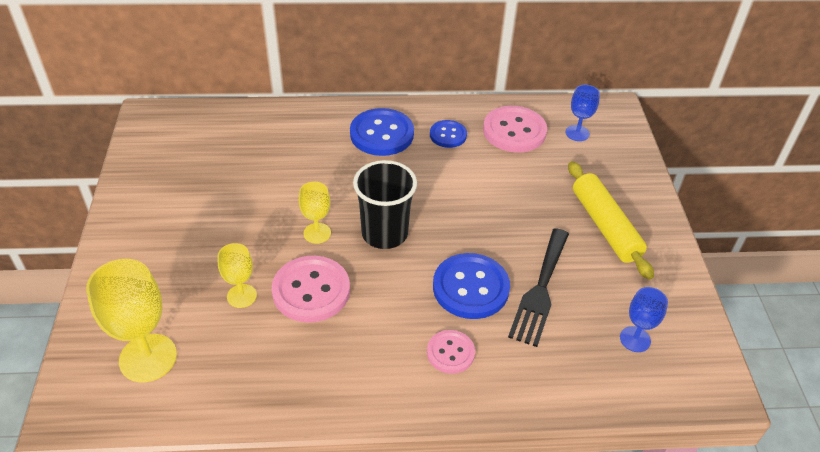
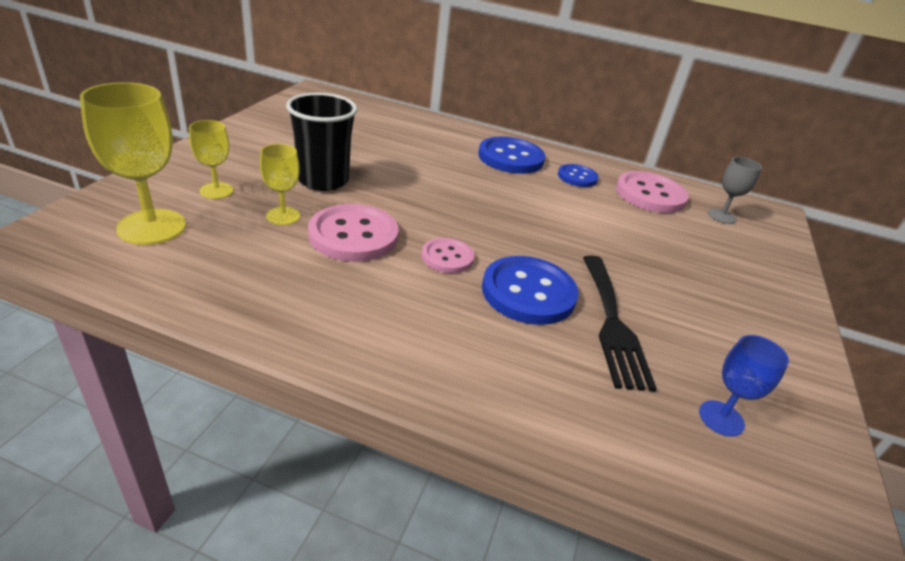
camera: 20 degrees right, 10 degrees down
(317, 233) = (395, 199): yellow goblet -> yellow goblet (216, 191)
(384, 233) = (463, 221): black cup -> black cup (323, 180)
(450, 353) = (466, 340): pink button -> pink button (447, 257)
(540, 290) = (612, 324): black fork -> black fork turned 45 degrees counterclockwise
(577, 133) = (721, 216): blue goblet -> grey goblet
(605, 226) = (723, 296): yellow rolling pin -> none

